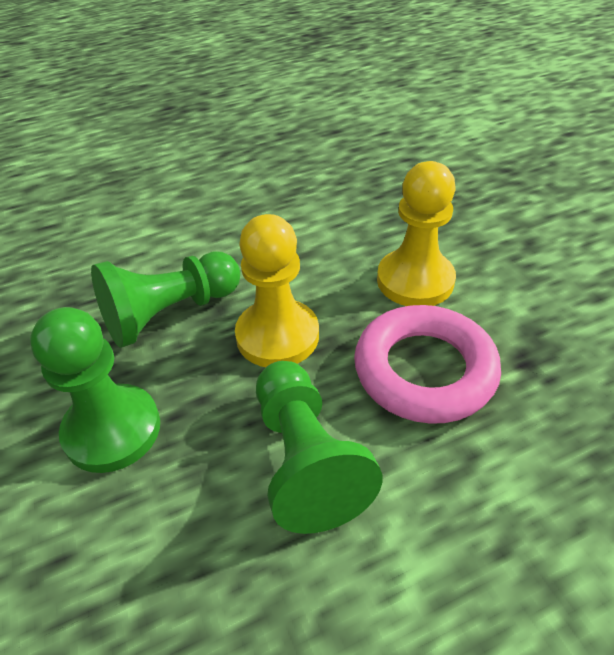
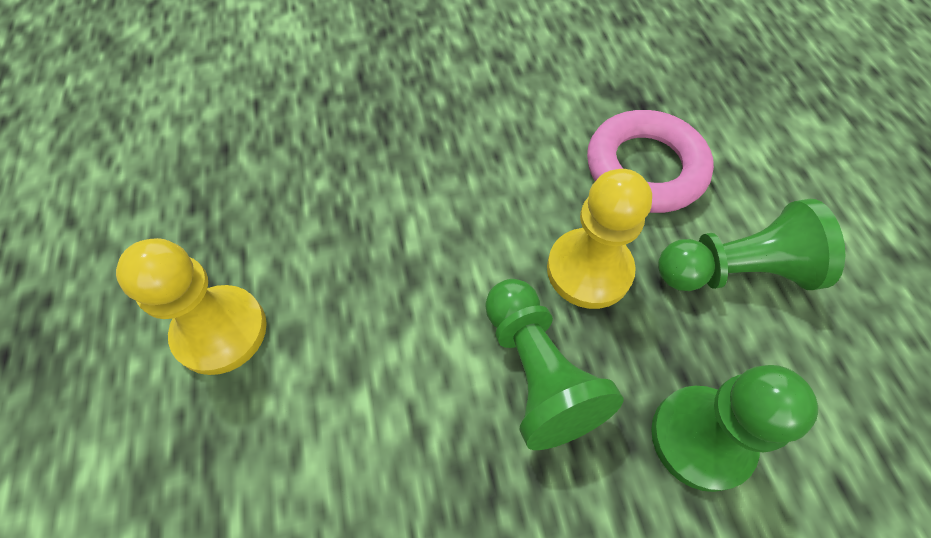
camera: 80 degrees left, 15 degrees up
(415, 280) = (533, 145): yellow pawn -> yellow pawn (221, 331)

